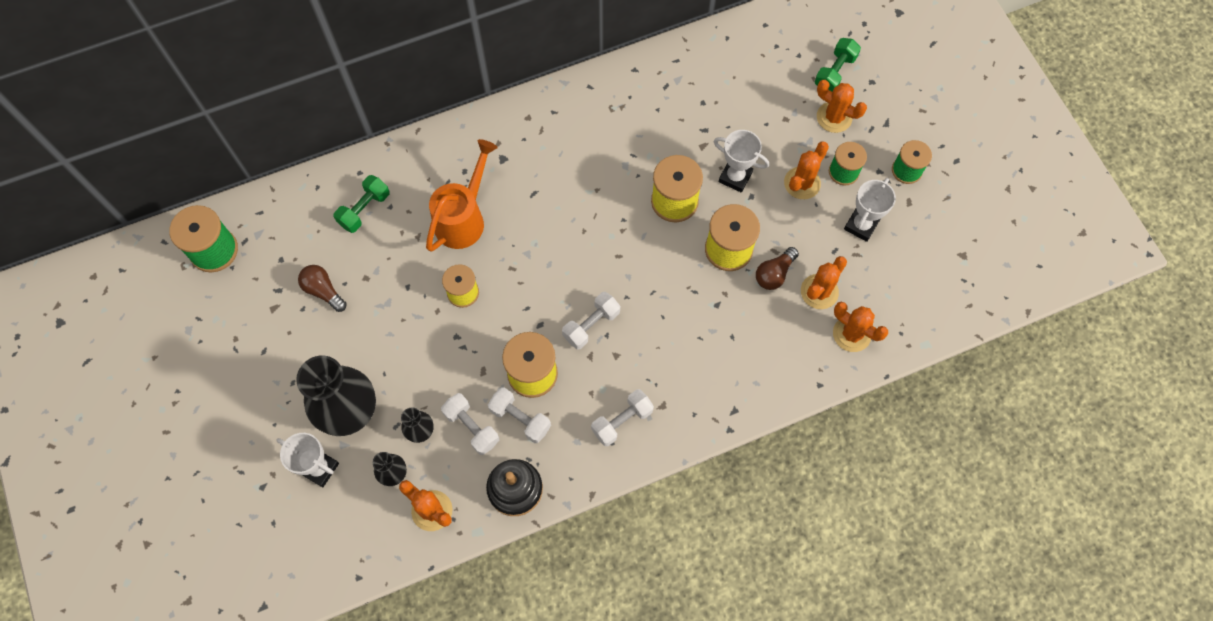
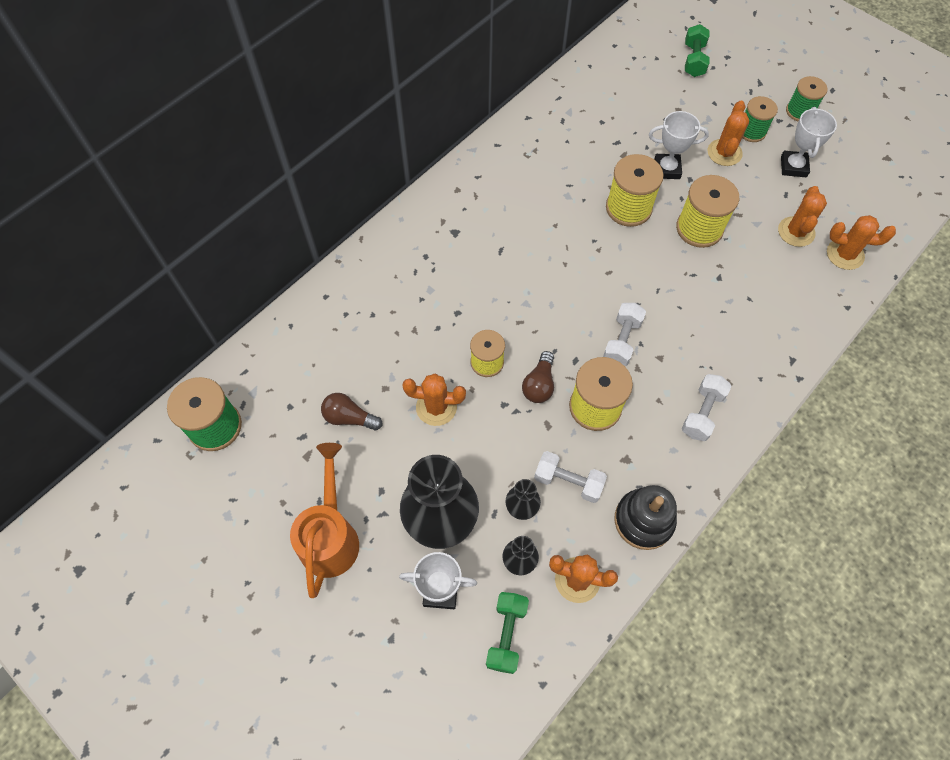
camera: 25 degrees left, 5 degrees down
(364, 209) = (349, 327): green dumbbell -> green dumbbell (506, 634)
(463, 218) = (449, 297): orange watering can -> orange watering can (331, 536)
(520, 419) = (609, 453): white dumbbell -> none
(774, 274) = (750, 232): brown light bulb -> brown light bulb (539, 384)
(834, 117) = (716, 93): orange cactus -> orange cactus (436, 407)

